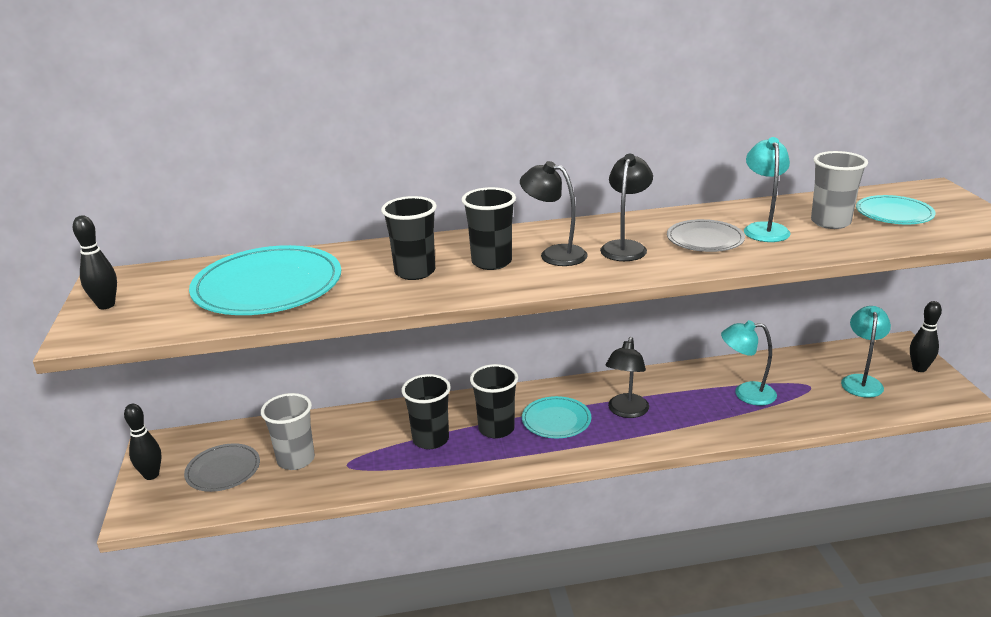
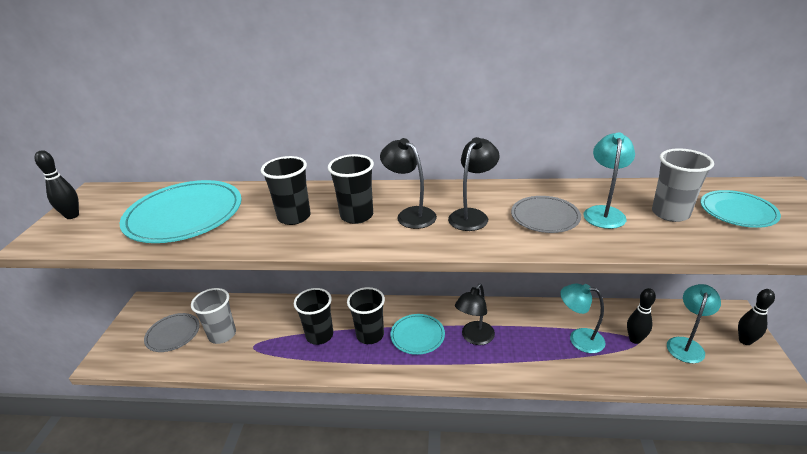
camera: 15 degrees right, 5 degrees up
(151, 475) = (128, 329): black bowling pin -> black bowling pin (635, 339)

